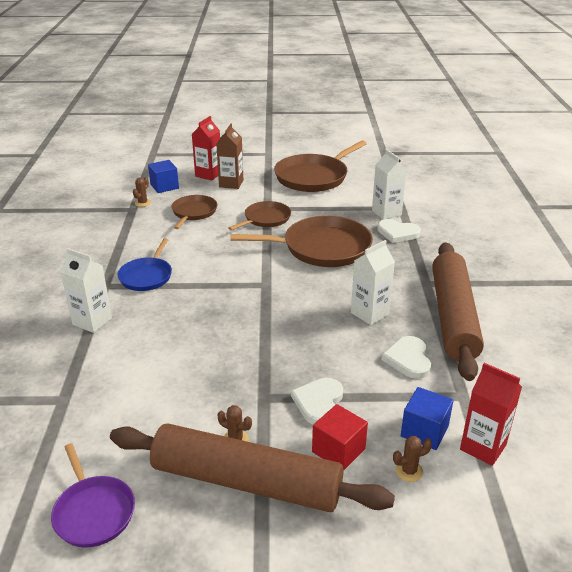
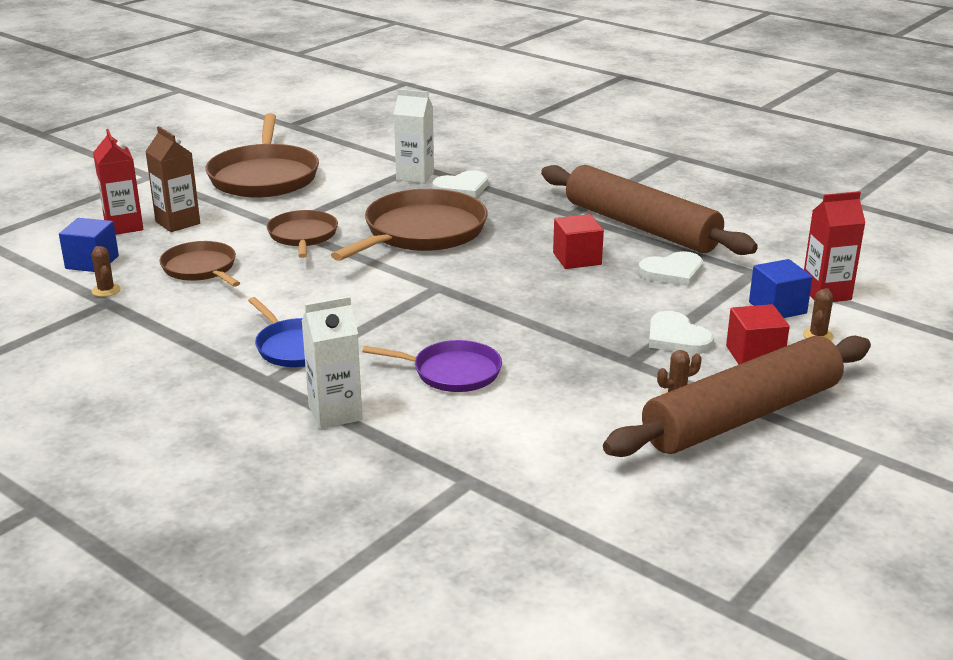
camera: 50 degrees left, 5 degrees down
(93, 512) = (688, 516): purple pan -> purple pan (452, 372)
(369, 313) = (577, 259): white carton -> red cube
(408, 359) = (672, 272): white heart -> white heart turned 60 degrees counterclockwise

